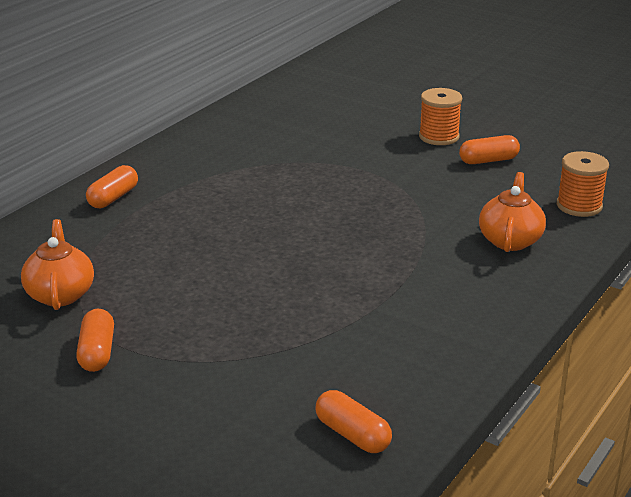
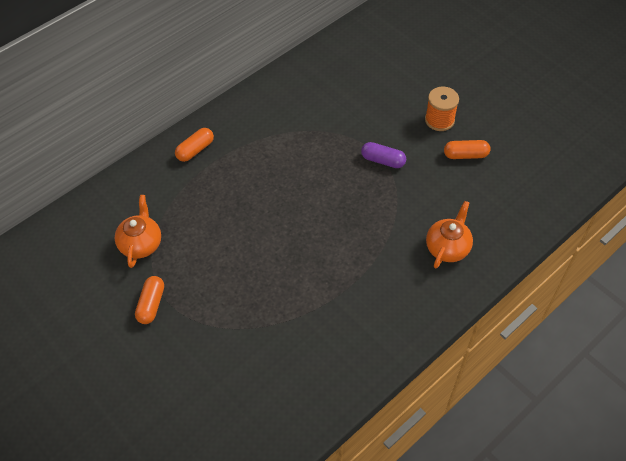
camera: 15 degrees right, 25 degrees up
(352, 434) = (282, 412): orange capsule -> none
(382, 177) = (383, 160): none -> purple capsule
(579, 206) = (511, 219): orange spool -> none

